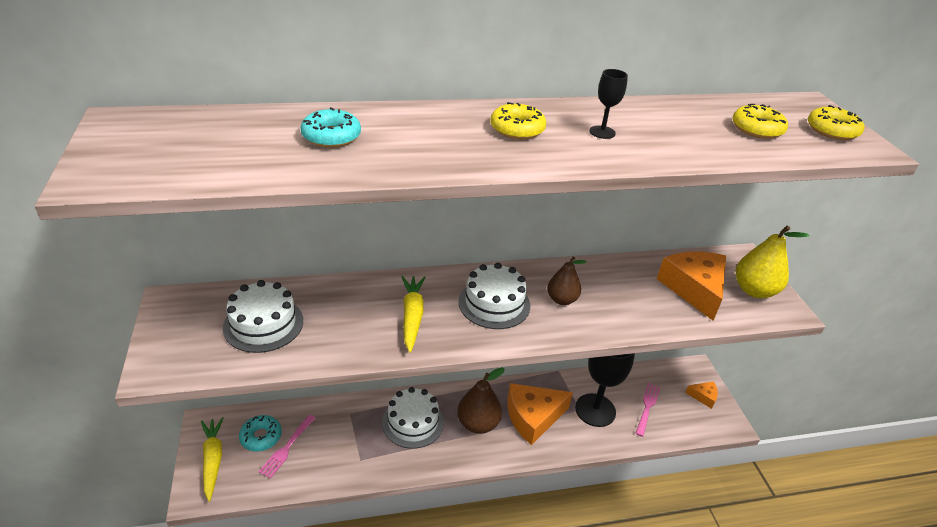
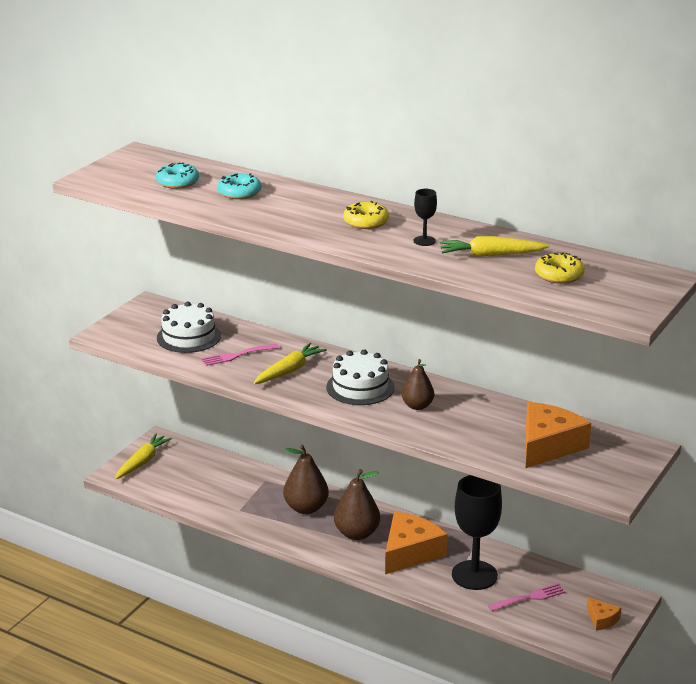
camera: 45 degrees right, 10 degrees down
(261, 437) = (187, 464): turquoise donut -> turquoise donut (177, 182)
(287, 447) = (197, 478): pink fork -> pink fork (237, 355)
(413, 422) = (306, 508): white cake -> brown pear
(533, 417) = (410, 552): orange cheese -> orange cheese turned 105 degrees clockwise
(676, 127) = (491, 255): none -> yellow carrot
(754, 290) = (606, 469): yellow pear -> none
(832, 130) = (627, 296): yellow donut -> none

